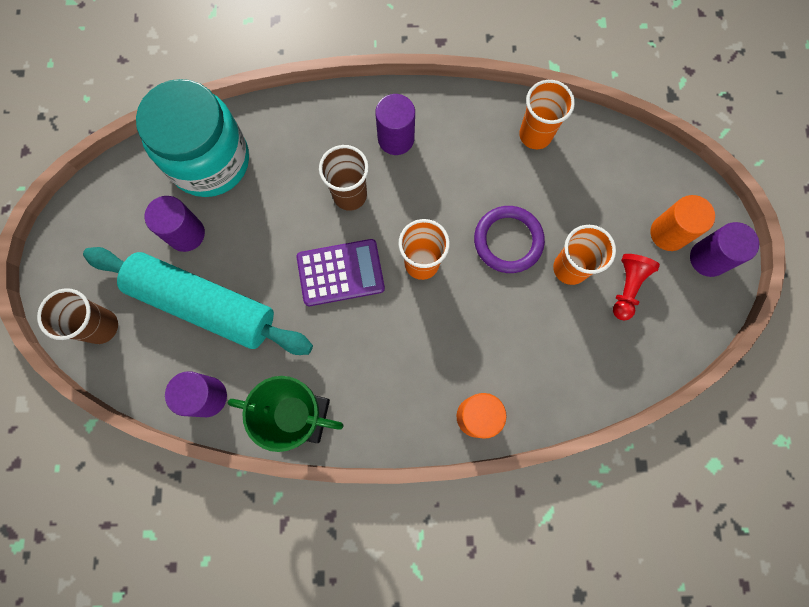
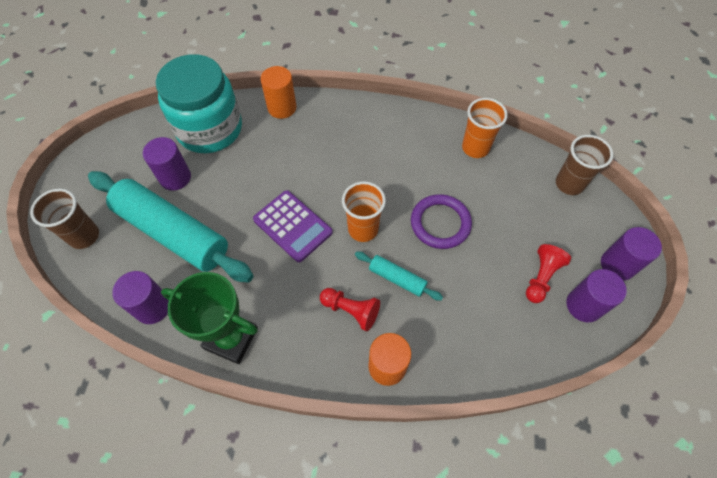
camera: 10 degrees right, 15 degrees down
(340, 272) = (293, 226): purple calculator -> purple calculator turned 45 degrees clockwise
(350, 195) = (314, 169): brown cup -> brown cup (569, 184)
(396, 139) = (360, 134): purple cylinder -> purple cylinder (584, 305)
(427, 362) = (351, 310): none -> red pawn
(470, 316) = (397, 278): none -> turquoise rolling pin
(570, 268) = (491, 253): orange cup -> none
(668, 233) = (582, 239): orange cylinder -> orange cylinder (282, 108)

